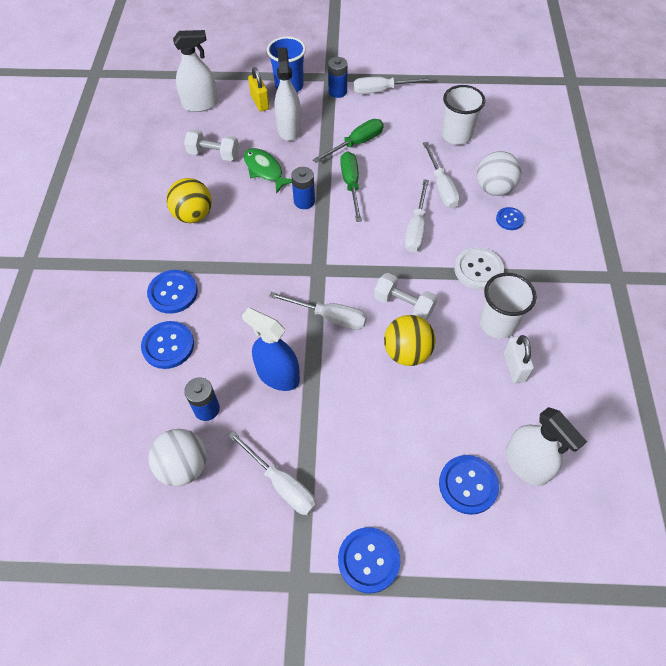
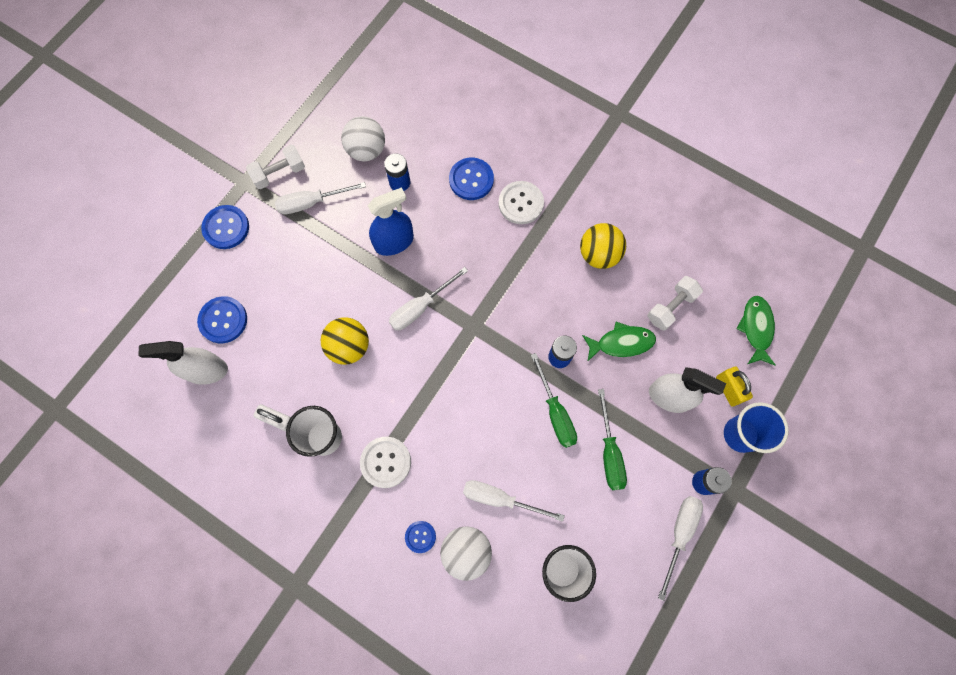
camera: 120 degrees right, 15 degrees up
(173, 292) = (521, 203): blue button -> white button
(200, 104) = (756, 328): white spray bottle -> green fish
(260, 102) = (728, 389): yellow padlock -> yellow padlock turned 60 degrees clockwise
(351, 185) = (555, 412): green screwdriver -> green screwdriver turned 45 degrees clockwise
(404, 304) = (393, 373): white dumbbell -> white dumbbell (279, 173)
(416, 228) = (465, 438): white screwdriver -> none

